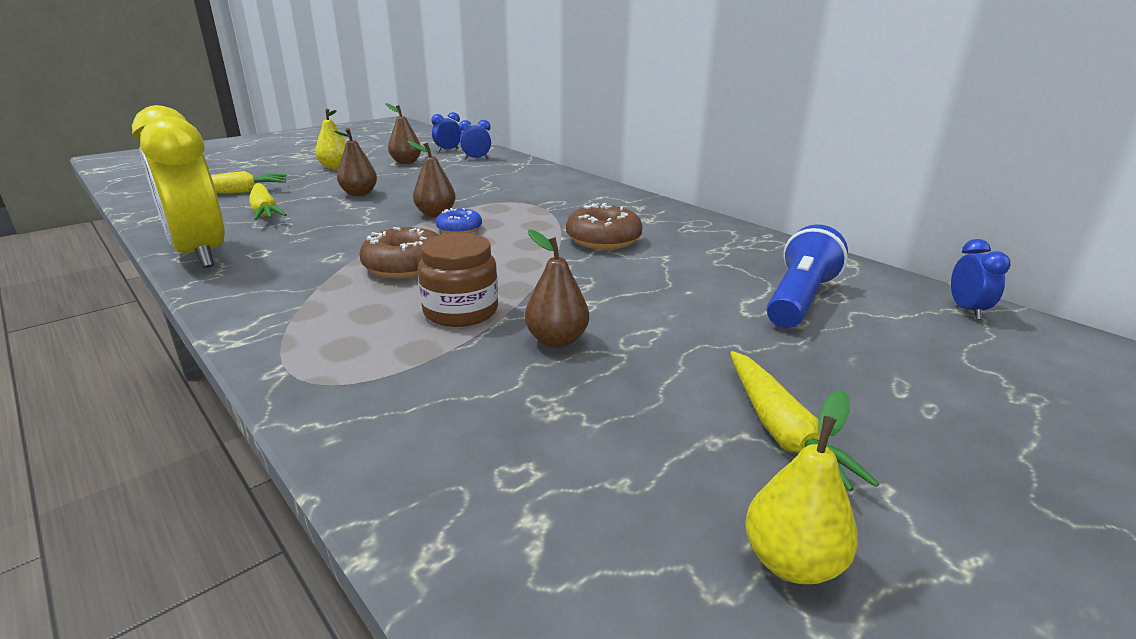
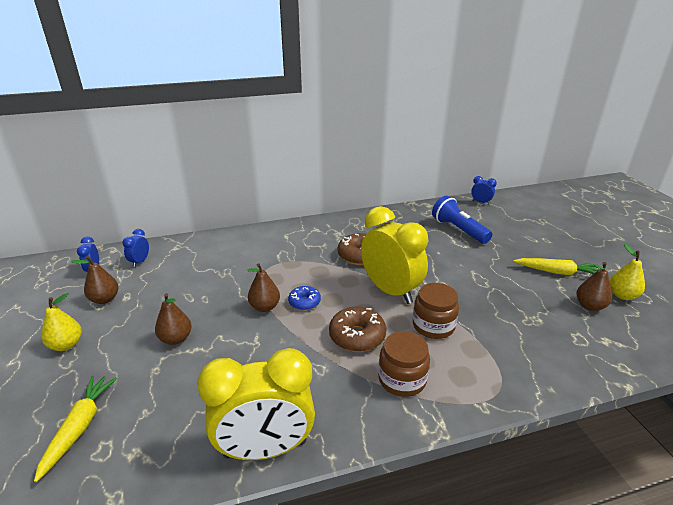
camera: 65 degrees left, 5 degrees up
(265, 211) = (173, 403): yellow carrot -> none
(324, 305) = (402, 379): none -> brown jar
(529, 271) = (390, 291): none -> yellow clock
(556, 340) = (476, 302): brown pear -> brown pear (589, 306)

